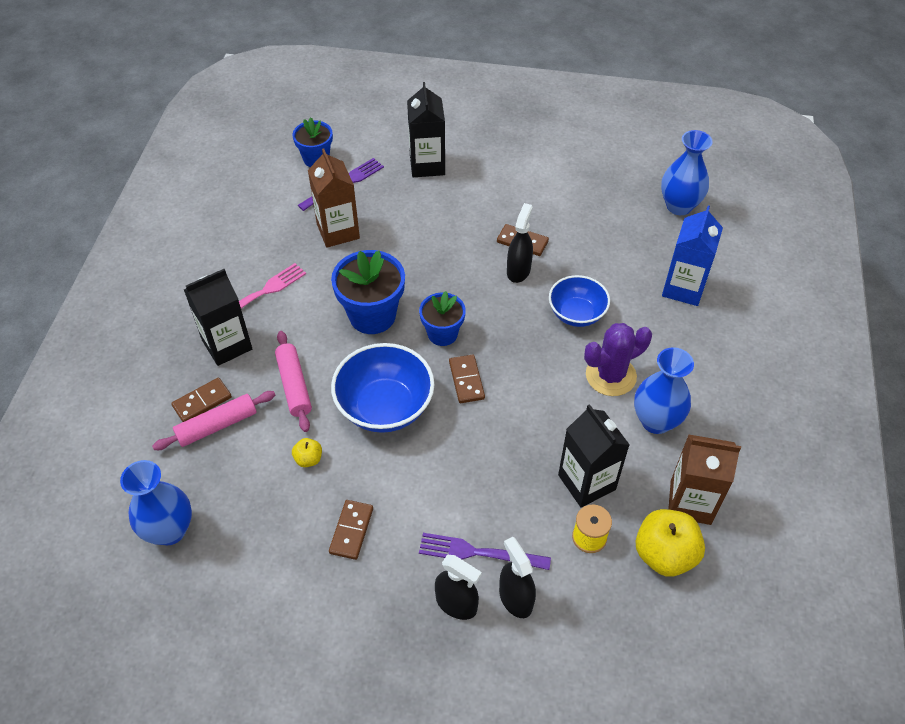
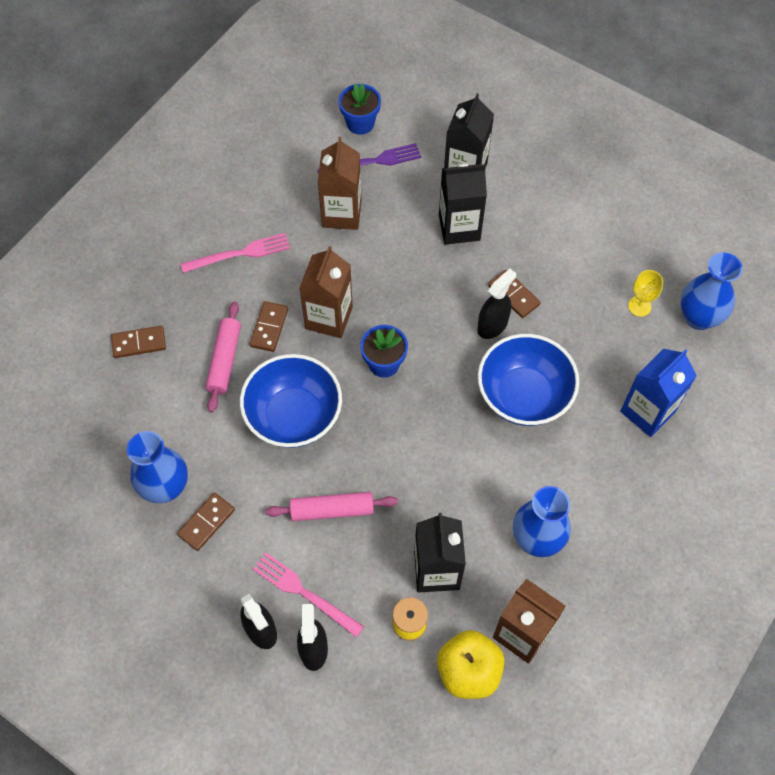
camera: 25 degrees right, 10 degrees up
(170, 530) = (59, 454): blue vase -> blue vase (165, 487)
(217, 426) = (141, 372): pink rolling pin -> pink rolling pin (332, 510)
(227, 345) = (185, 294): black carton -> black carton (459, 227)
(308, 459) = (203, 438): yellow apple -> none
(372, 315) = (329, 318): blue flower pot -> brown carton
(466, 380) = (381, 421): brown domino -> brown domino (269, 328)
(479, 552) = (304, 593): purple fork -> pink fork
(576, 314) = (523, 395): blue bowl -> blue bowl, size x1.54
(610, 375) = (520, 474): purple cactus -> none
(628, 214) = (639, 306): none -> yellow goblet

